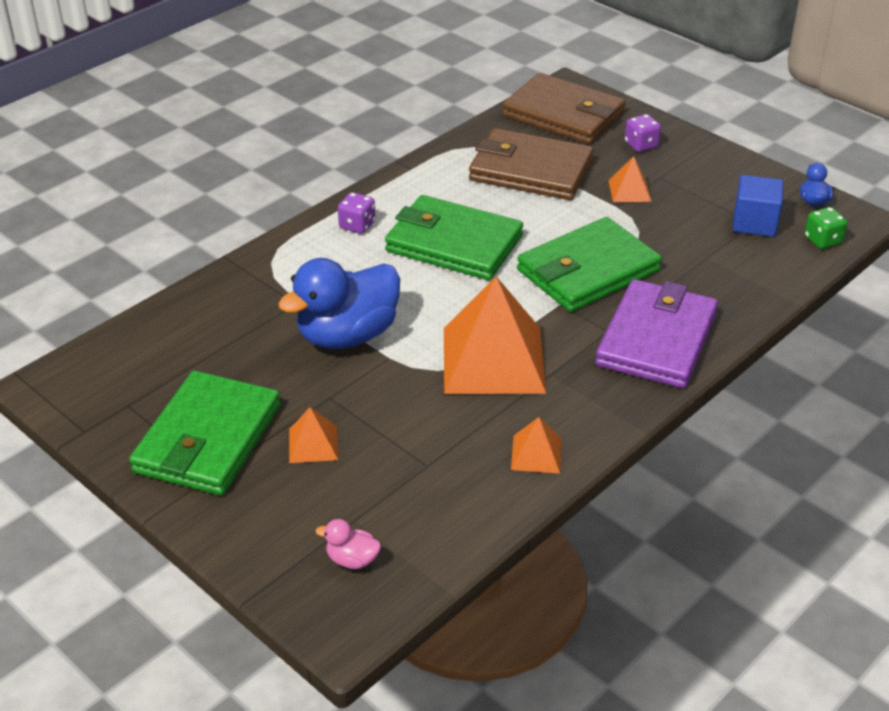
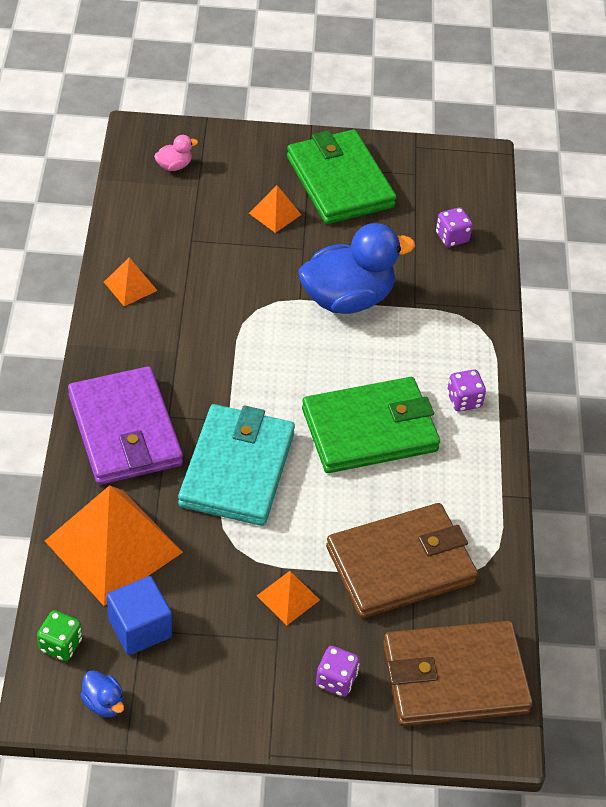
camera: 135 degrees right, 10 degrees up
(187, 333) = (452, 237): none -> purple dice
(347, 335) = (347, 298): blue duck -> blue duck turned 60 degrees clockwise
(493, 360) = (227, 339): orange pyramid -> orange pyramid (113, 546)
(588, 271) = (237, 469): green wallet -> turquoise wallet

